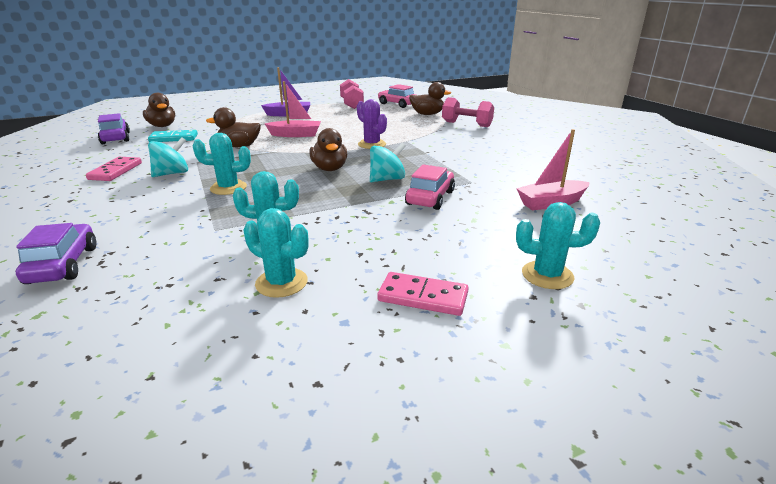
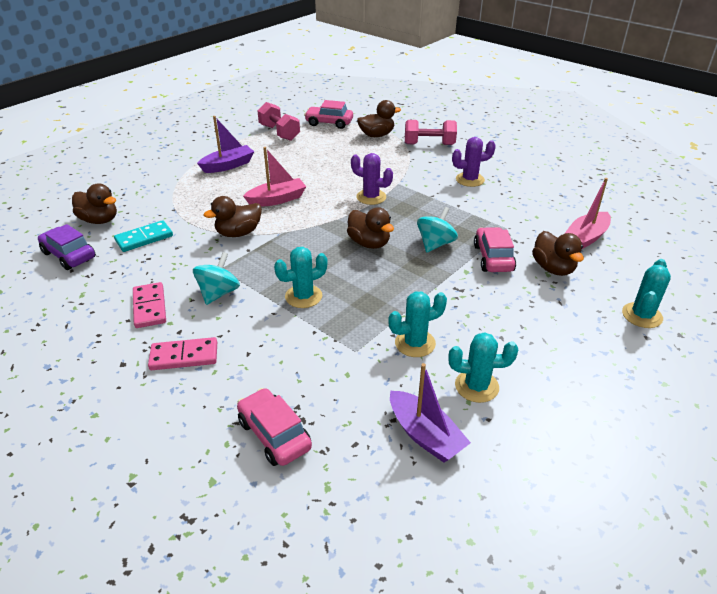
camera: 25 degrees left, 10 degrees up
(63, 265) = (274, 435): purple car -> pink car
(177, 305) = (425, 435): none -> purple boat
(423, 297) = (584, 363): pink domino -> pink domino (184, 356)
(476, 148) = (470, 180): none -> purple cactus
(484, 217) = (553, 268): none -> brown duck
(547, 275) = (642, 315): turquoise cactus -> turquoise cactus turned 45 degrees counterclockwise

